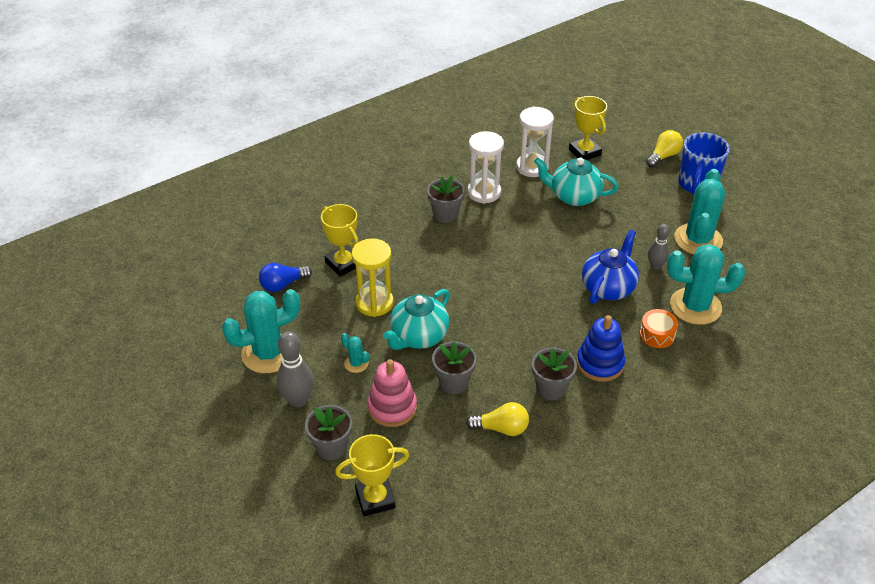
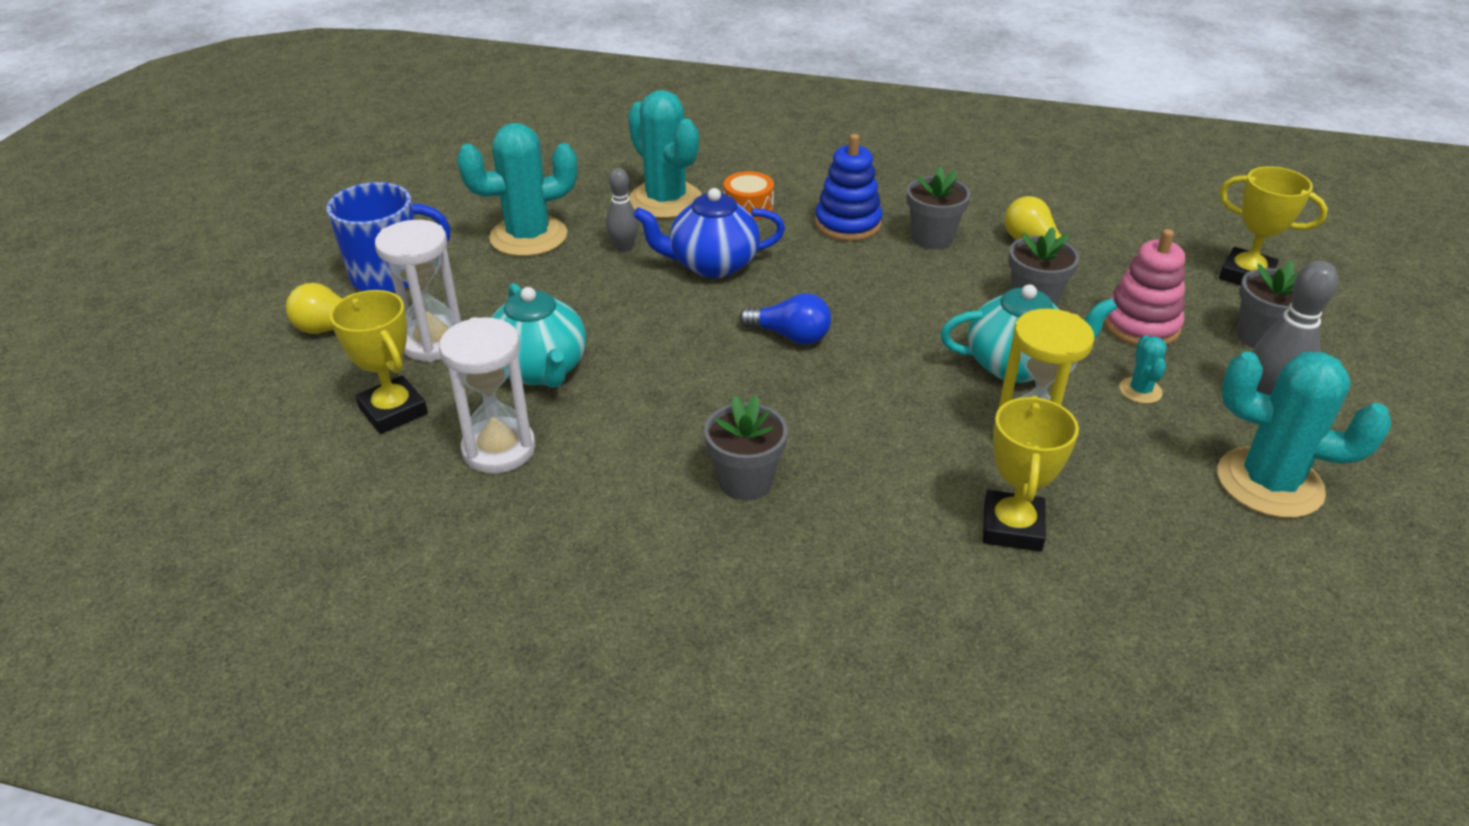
camera: 130 degrees left, 5 degrees down
(283, 284) = (1155, 568): blue light bulb -> blue light bulb (790, 336)
(484, 192) = (634, 468): white hourglass -> white hourglass (433, 342)
(584, 152) = (393, 411): yellow trophy -> yellow trophy turned 60 degrees counterclockwise

